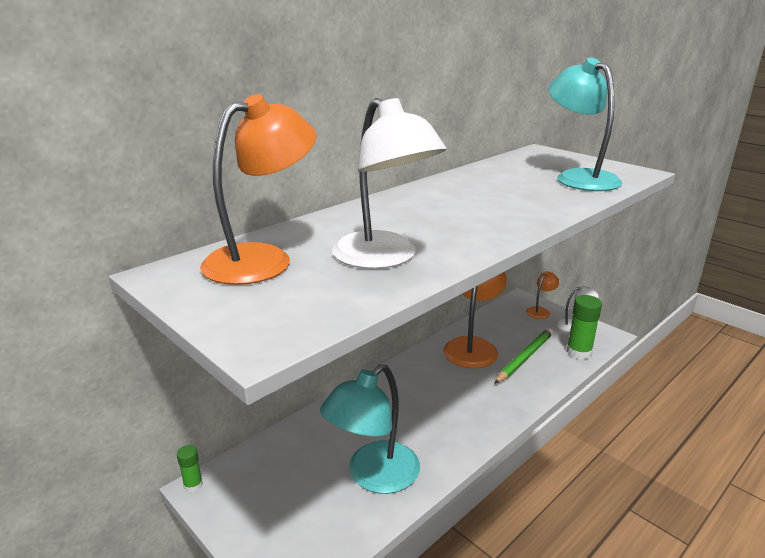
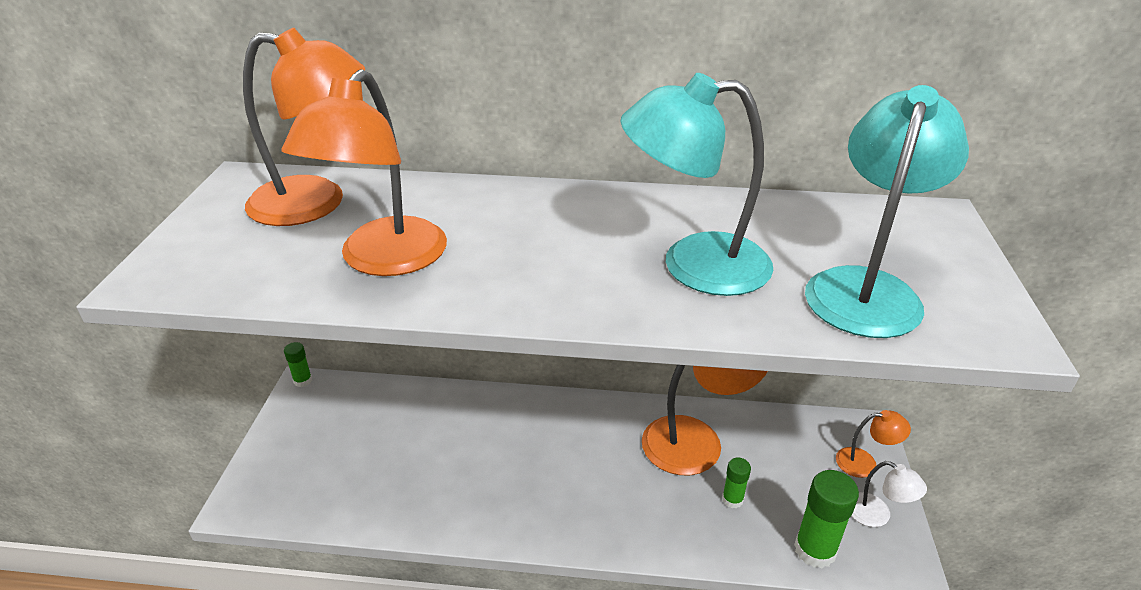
camera: 50 degrees right, 10 degrees up
(373, 476) = (402, 483): turquoise lamp -> turquoise lamp (693, 264)
(384, 258) = (383, 260): white lamp -> orange lamp
(525, 357) = (732, 499): green pencil -> green glue stick

